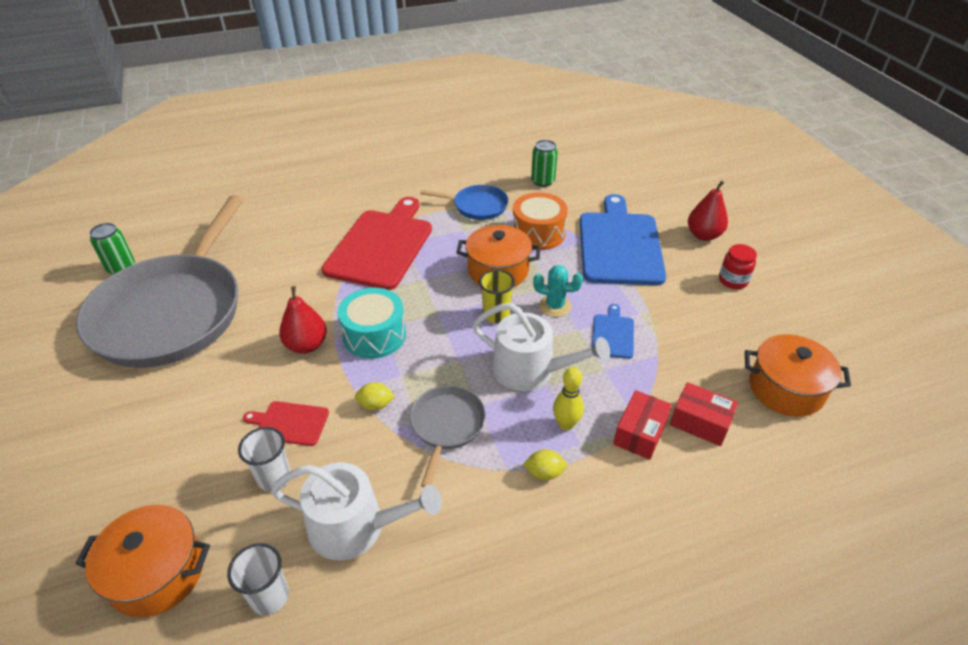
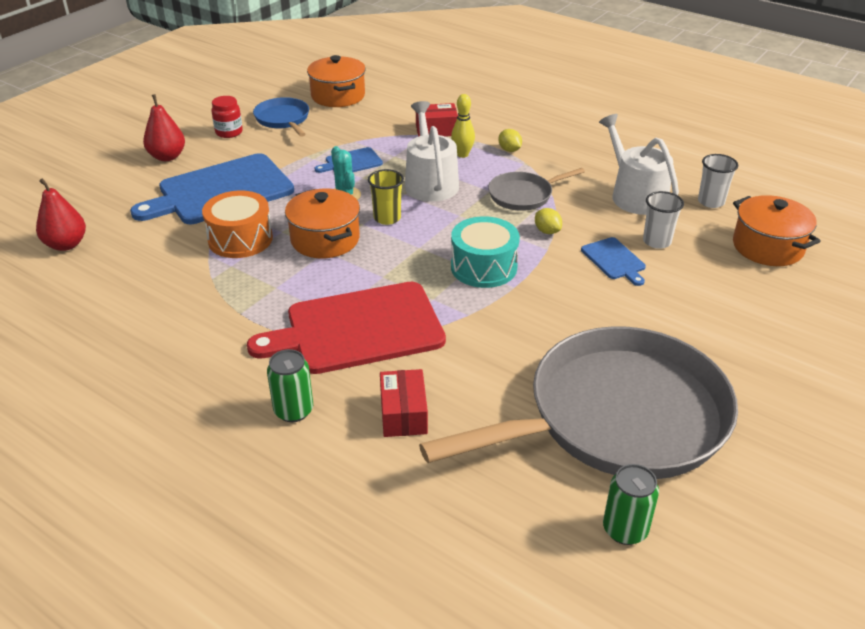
camera: 125 degrees left, 5 degrees down
(289, 423) = (614, 260): red cutting board -> blue cutting board
(306, 345) = (540, 297): red pear -> red pear (66, 244)
(477, 206) = (219, 297): blue pan -> blue pan (283, 119)
(543, 181) = (126, 272): green can -> green can (293, 411)
(700, 422) = (402, 114): red box -> red box (403, 414)

